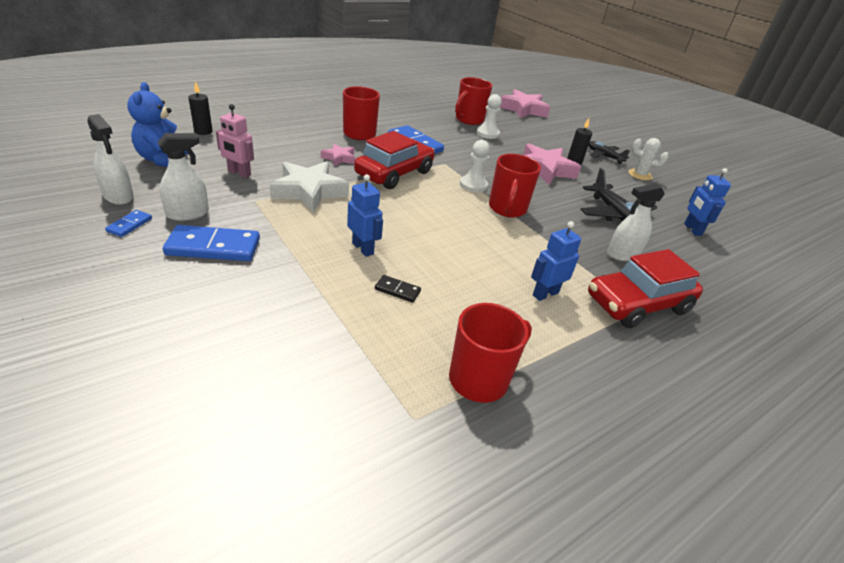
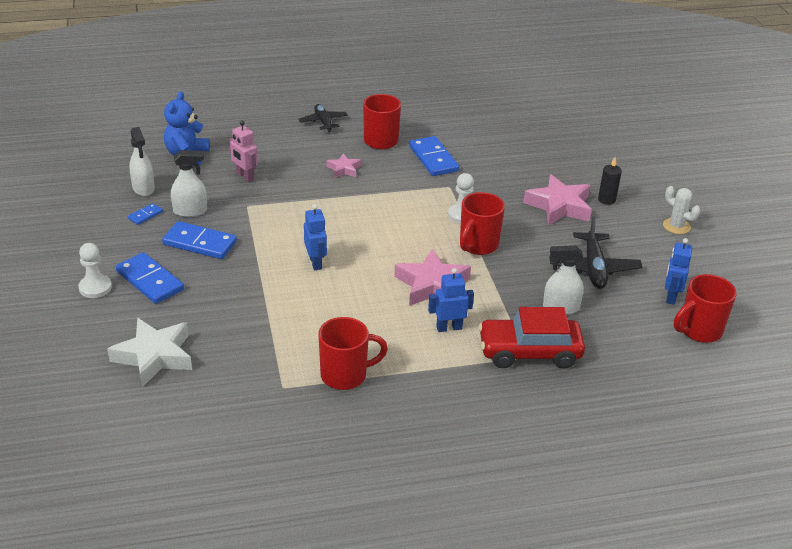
camera: 25 degrees right, 0 degrees up
(160, 304) = (150, 281): none -> blue domino
(203, 131) = (230, 126): black candle -> none
(309, 191) = (297, 202): white star -> white star (154, 356)
(394, 173) = (389, 192): red car -> none
(397, 290) = (323, 302): black domino -> none
(468, 120) = (520, 131): red mug -> red mug (699, 330)
(487, 133) = (528, 153): white pawn -> white pawn (95, 288)
(523, 109) = (605, 120): pink star -> pink star (432, 285)
(604, 156) = (653, 197): black plane -> black plane (323, 122)

